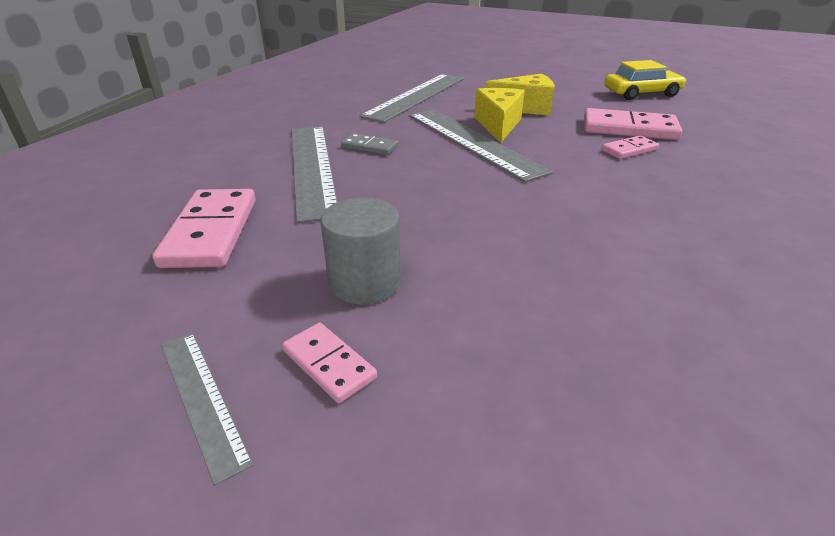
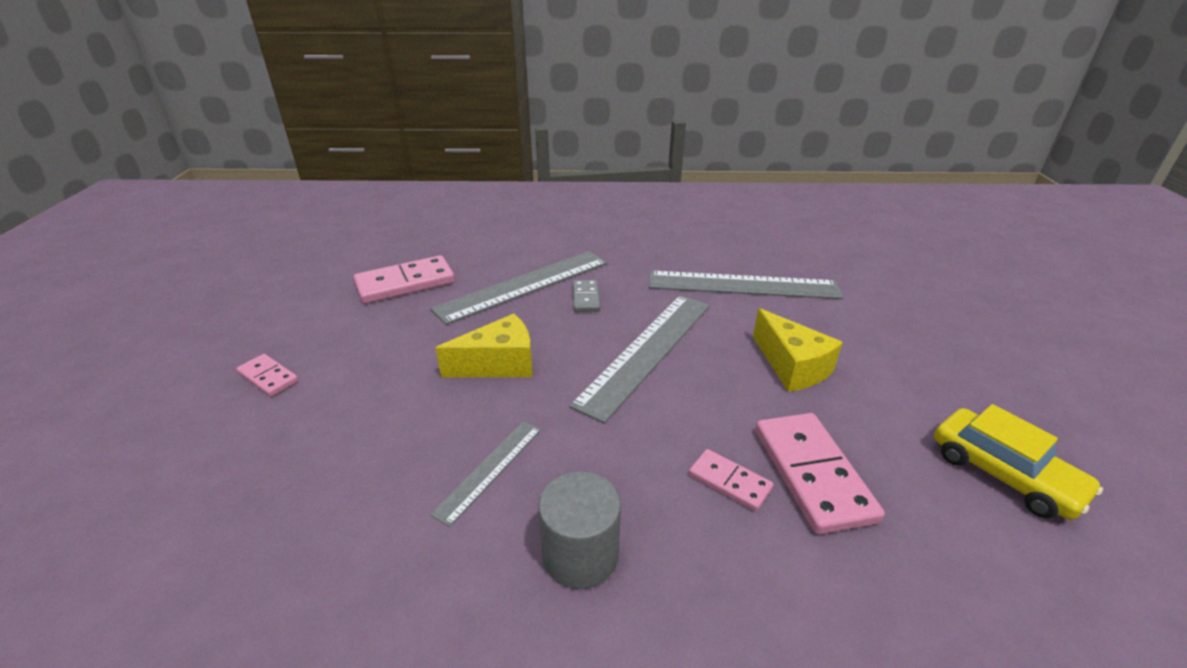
camera: 65 degrees right, 0 degrees up
(201, 399) = (239, 345): grey ruler -> grey ruler (489, 469)
(329, 364) = (268, 377): pink domino -> pink domino turned 75 degrees counterclockwise
(365, 282) = (359, 363): grey cylinder -> grey cylinder (580, 555)
(498, 125) = (712, 358): yellow cheese -> yellow cheese (499, 364)

